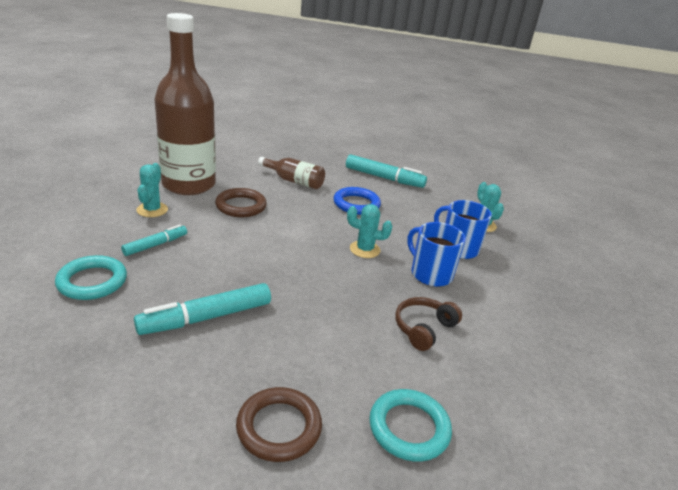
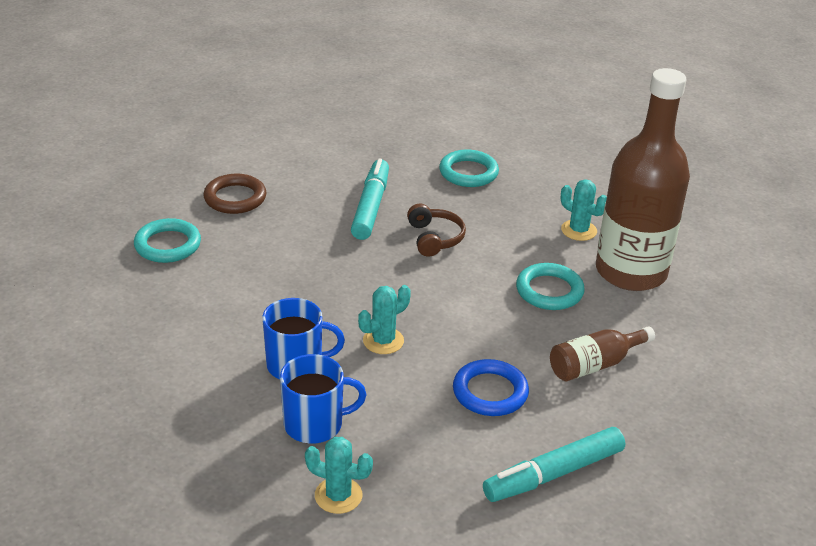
camera: 130 degrees right, 5 degrees up
(155, 245) = (503, 214): turquoise marker -> none
(241, 206) = (549, 291): brown ring -> turquoise ring
(423, 328) = (235, 309): brown headphones -> brown headphones (435, 238)

